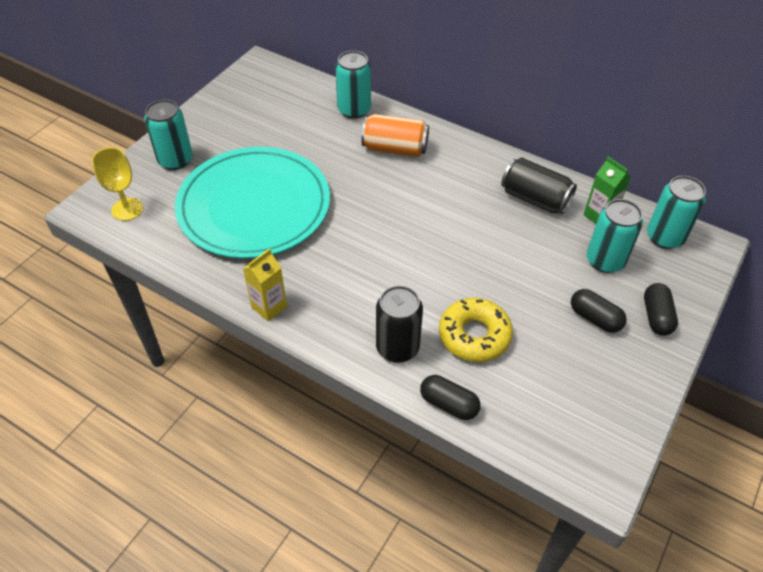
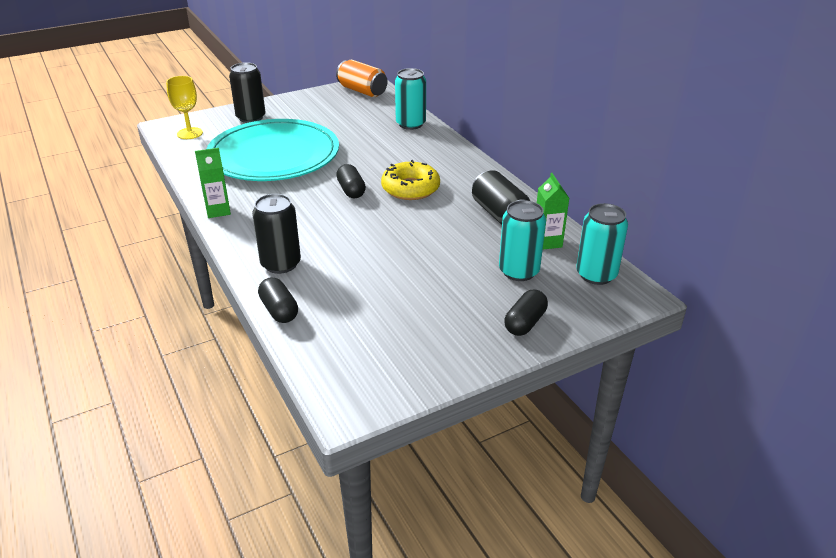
camera: 30 degrees right, 15 degrees down
(175, 160) = (251, 118): turquoise can -> black can
(269, 307) = (218, 211): yellow carton -> green carton
(395, 148) = (416, 153): orange can -> orange can (362, 91)
(474, 335) = (348, 278): yellow donut -> yellow donut (410, 188)
(595, 318) = (465, 304): black capsule -> black capsule (351, 190)

